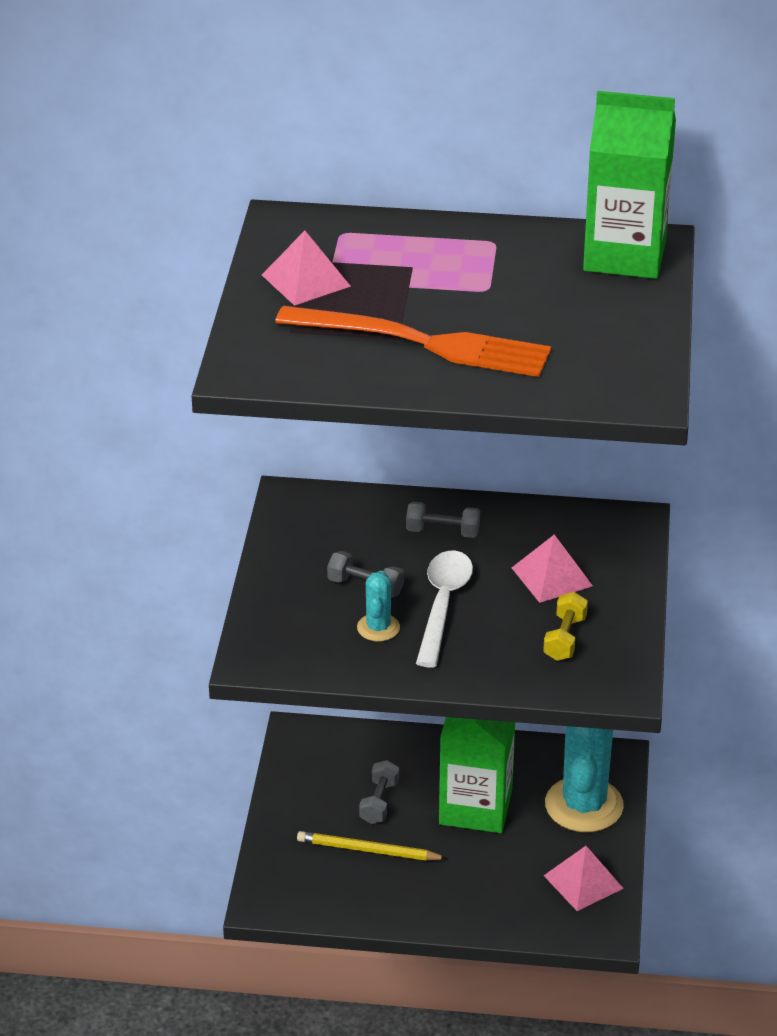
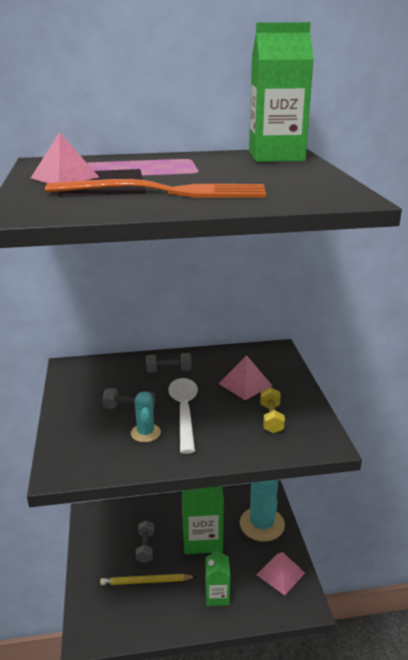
camera: 15 degrees left, 10 degrees down
(472, 890) = (217, 595): none -> green carton

